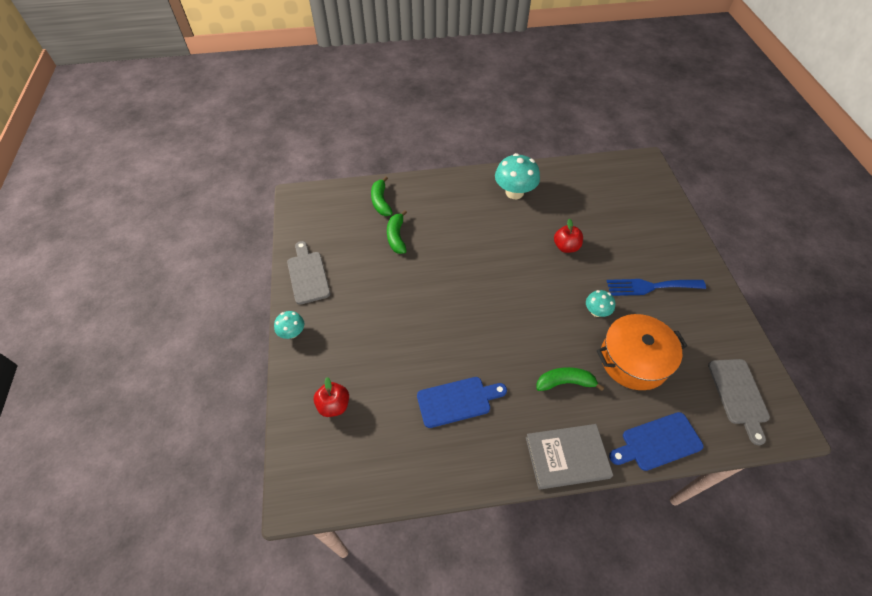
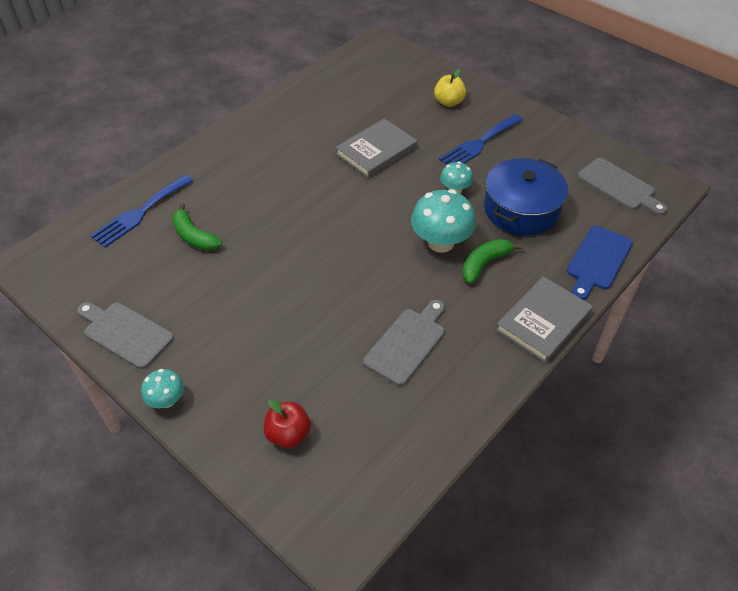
camera: 40 degrees left, 5 degrees down
(381, 202) = (140, 213): green banana -> blue fork
(457, 401) = (407, 343): blue cutting board -> grey cutting board
(514, 192) = (280, 129): turquoise mushroom -> turquoise mushroom (440, 242)
(566, 247) = (376, 151): red apple -> grey book
(634, 360) = (521, 209): orange pot -> blue pot
(657, 239) = (448, 102): none -> yellow apple

